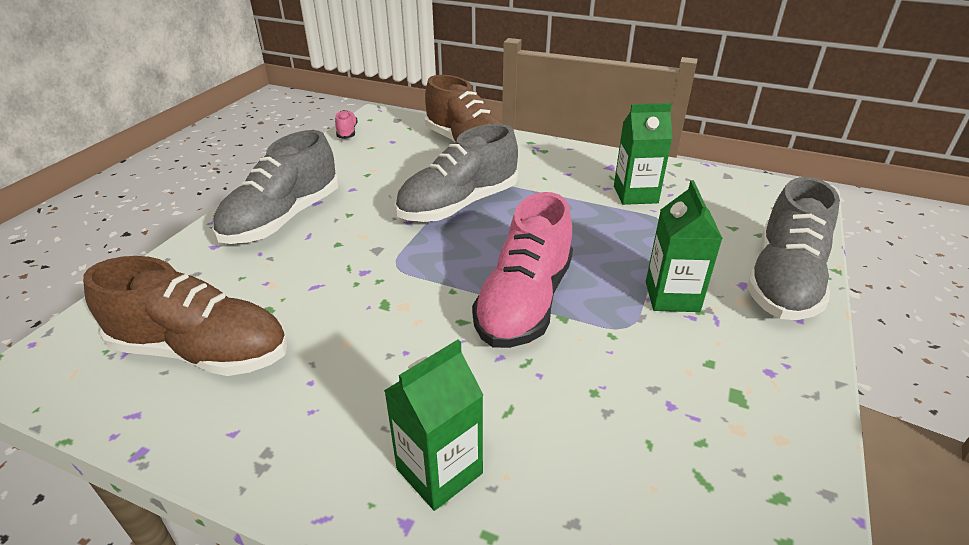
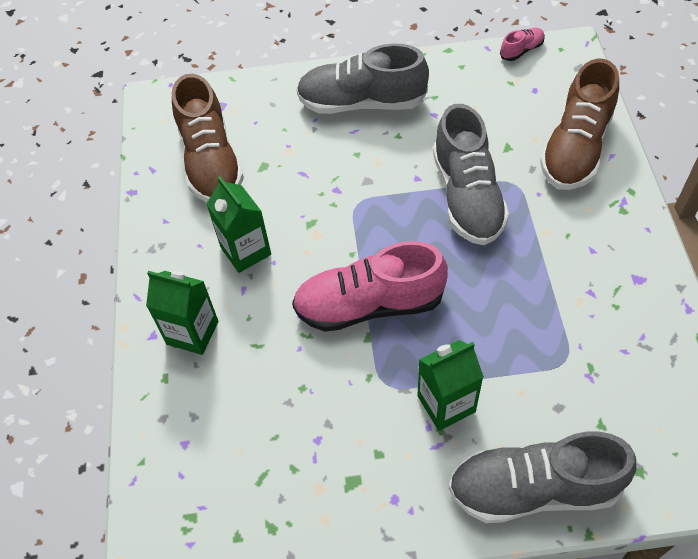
camera: 65 degrees right, 20 degrees up
(458, 205) = (467, 196): grey shoe -> grey shoe turned 120 degrees counterclockwise
(635, 194) = (597, 321): green carton -> green carton (245, 251)

